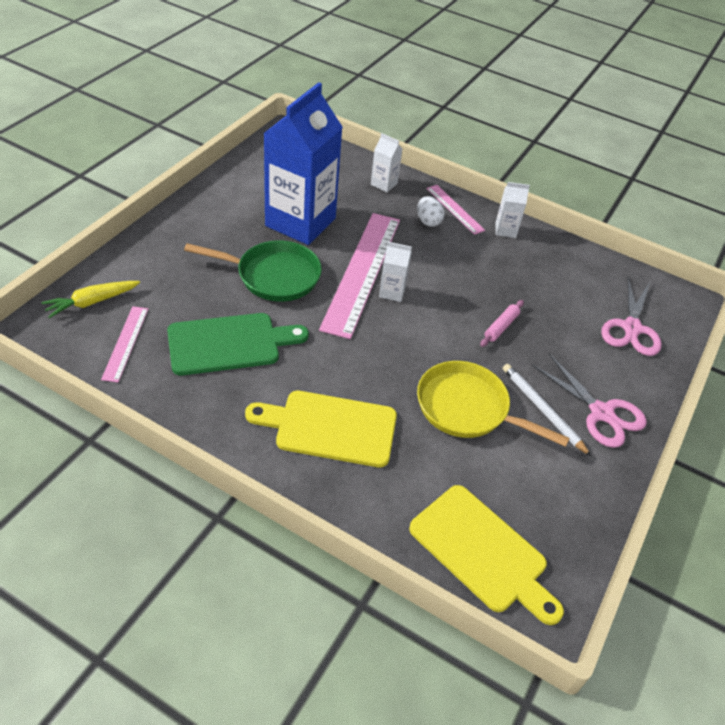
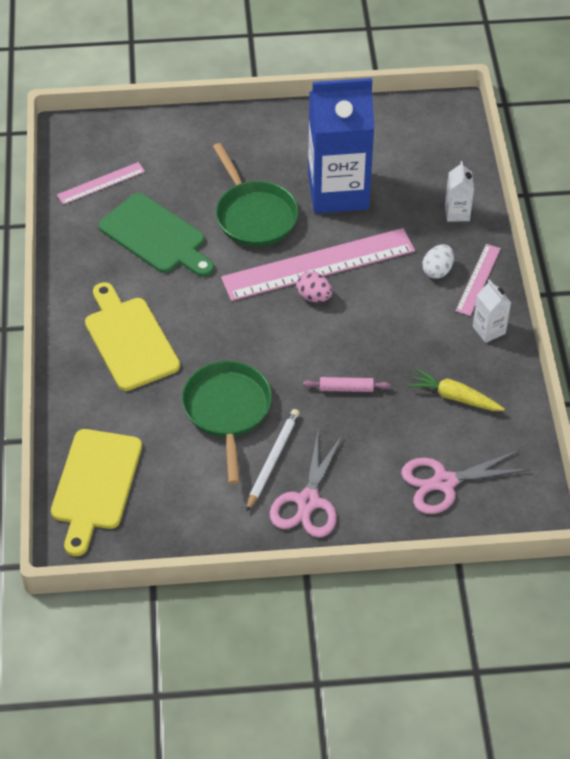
camera: 60 degrees right, 5 degrees up
(92, 302) = (121, 139): yellow carrot -> yellow carrot (454, 397)
(392, 292) = (314, 296): white carton -> pink egg
(468, 408) = (227, 411): yellow pan -> green pan

